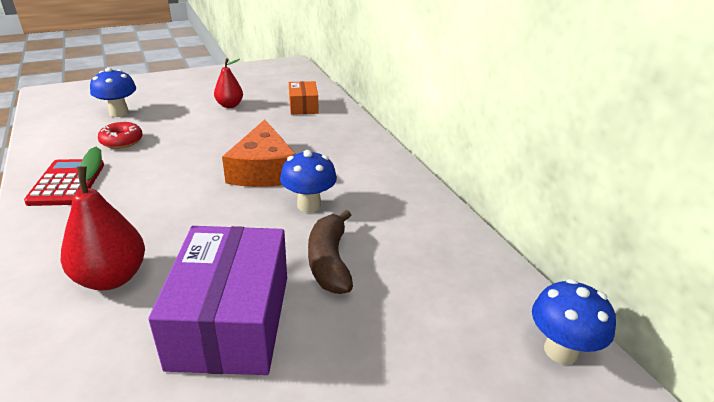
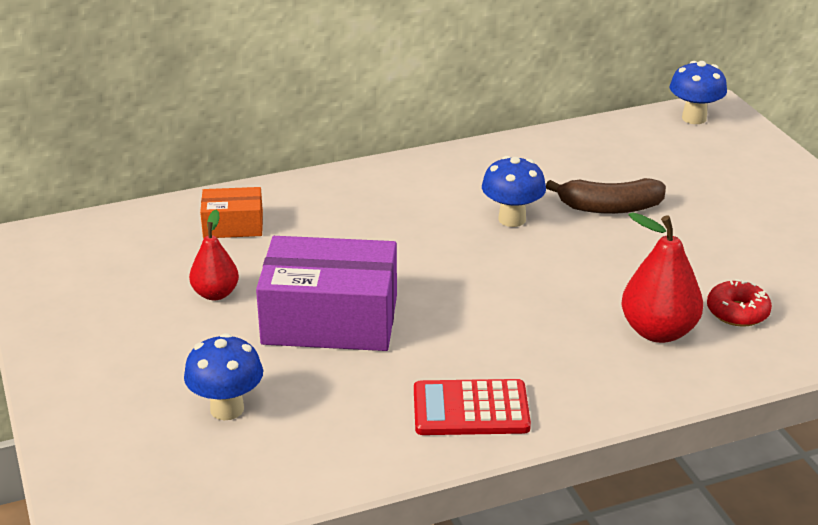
camera: 85 degrees left, 0 degrees up
(122, 141) = (341, 384): red donut -> red donut (737, 312)
(231, 320) = (699, 256): purple box -> purple box (330, 319)
(263, 170) = (433, 252): orange cheese -> none

